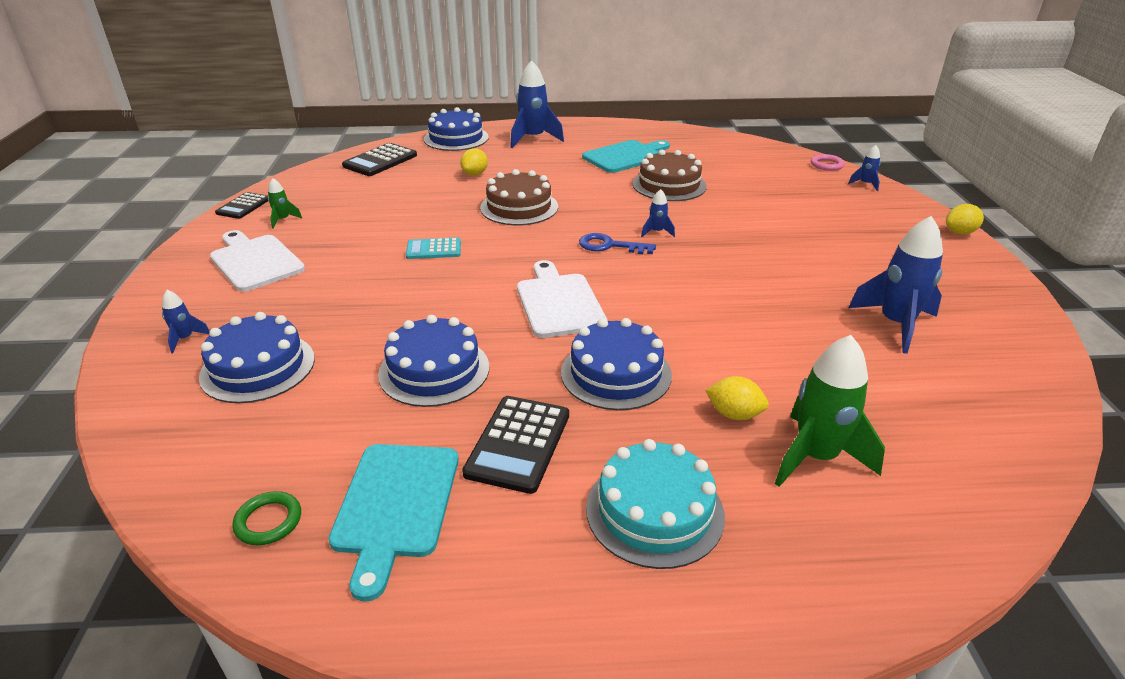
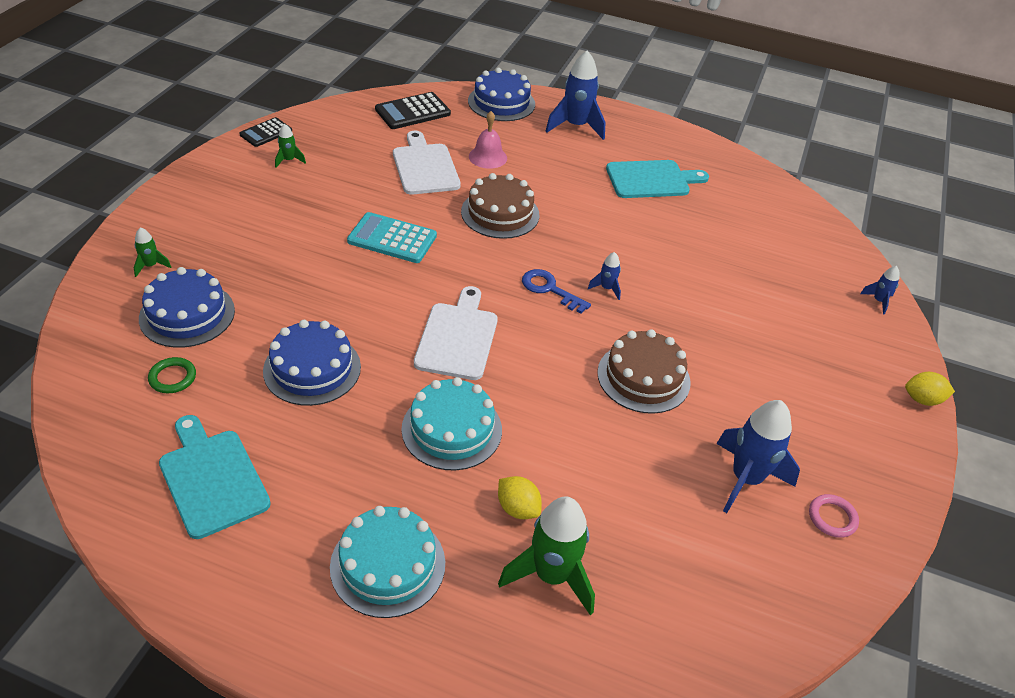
camera: 20 degrees right, 10 degrees up
(185, 339) = (151, 266): blue rocket -> green rocket
(255, 261) = (242, 201): white cutting board -> white cutting board (424, 167)
(268, 521) = (124, 454): green ring -> green ring (172, 378)
(396, 505) = (212, 478): turquoise cutting board -> turquoise cutting board turned 120 degrees clockwise
(434, 249) = (392, 238): turquoise calculator -> turquoise calculator, size x1.54
(475, 174) = (488, 157): yellow lemon -> pink bell
(518, 444) = (330, 463): black calculator -> none
(616, 373) = (452, 429): blue cake -> turquoise cake
(669, 185) = (665, 233): brown cake -> brown cake (643, 377)
(826, 165) = (859, 260): pink ring -> pink ring (832, 518)

